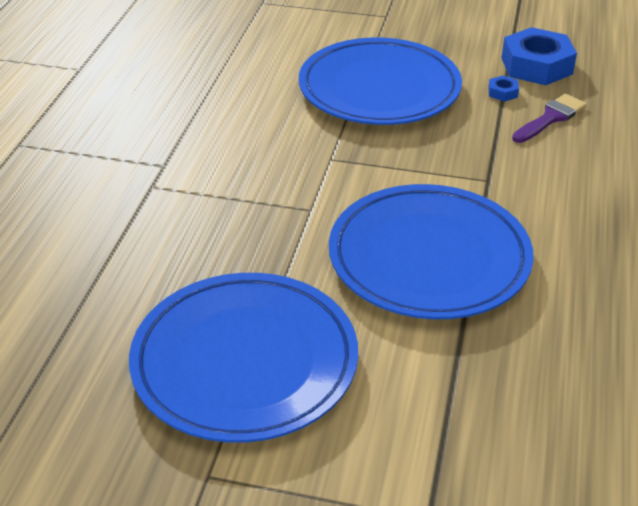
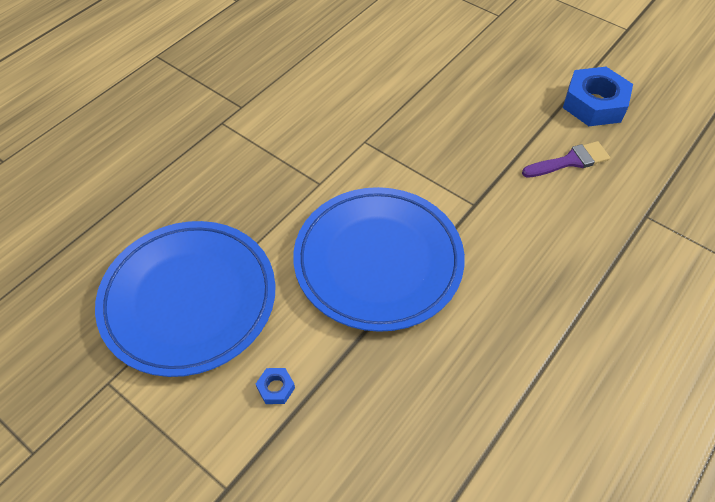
camera: 25 degrees right, 15 degrees up
(379, 89) = (445, 86): blue plate -> none
(502, 92) = (545, 122): blue nut -> blue nut (276, 388)

